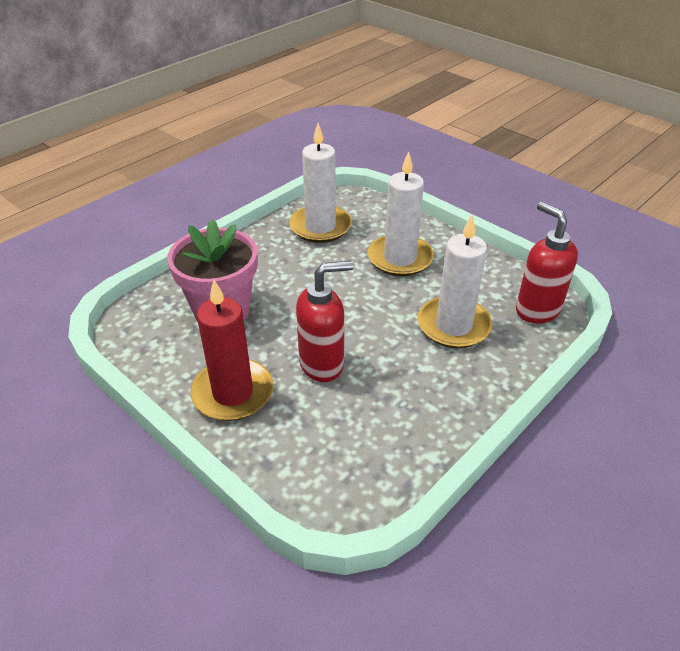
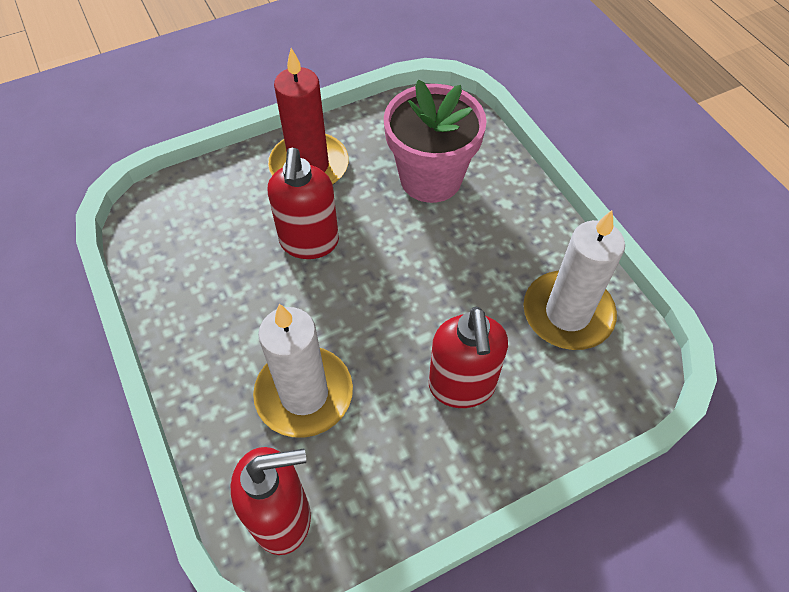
camera: 110 degrees right, 15 degrees up
(400, 258) = (462, 386): white candle -> red soap dispenser

